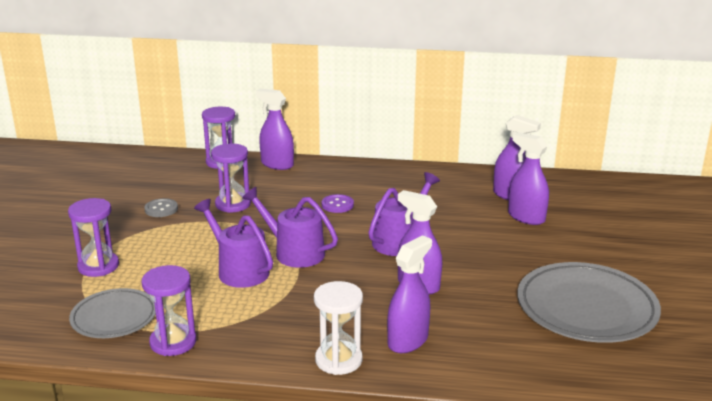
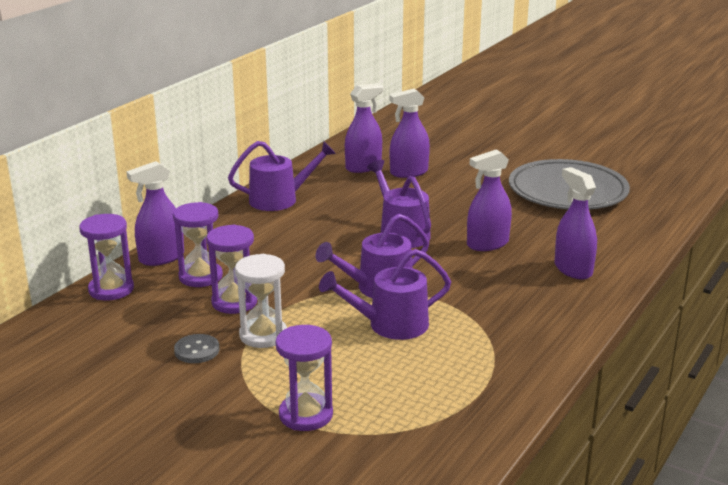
camera: 65 degrees left, 0 degrees up
(114, 317) = (434, 417): grey plate -> none
(173, 342) = (507, 386): purple hourglass -> purple hourglass (200, 277)
(337, 205) = (299, 246): purple button -> none
(338, 360) = (585, 306): white hourglass -> white hourglass (263, 335)
(409, 178) = (279, 199): none -> purple watering can

